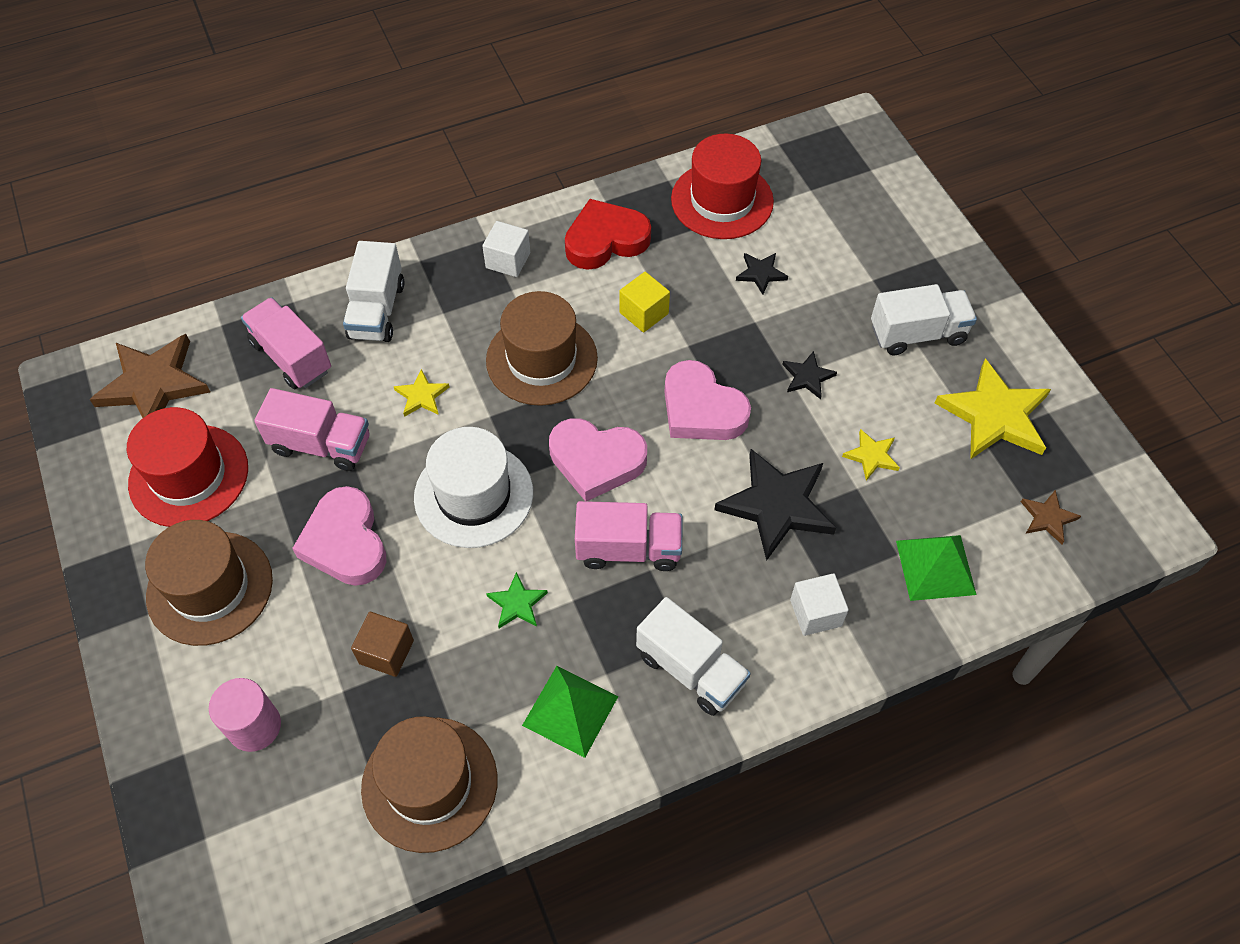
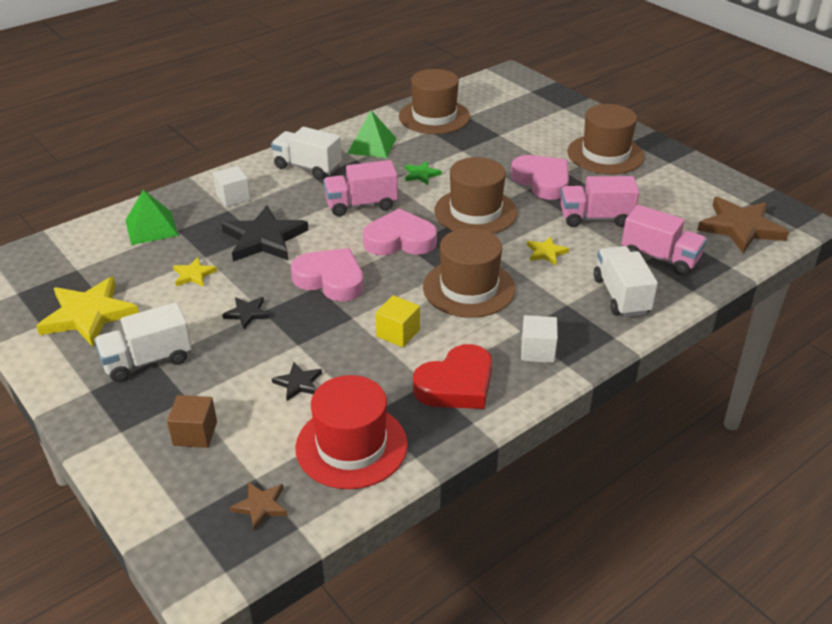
camera: 165 degrees right, 20 degrees down
(189, 476) = (666, 192): red hat -> none
(254, 726) = (536, 119): pink cylinder -> none
(386, 652) = (486, 148): brown cube -> brown cube (195, 434)
(473, 495) = (475, 212): white hat -> brown hat
(1048, 518) = (63, 263): brown star -> brown star (260, 506)

